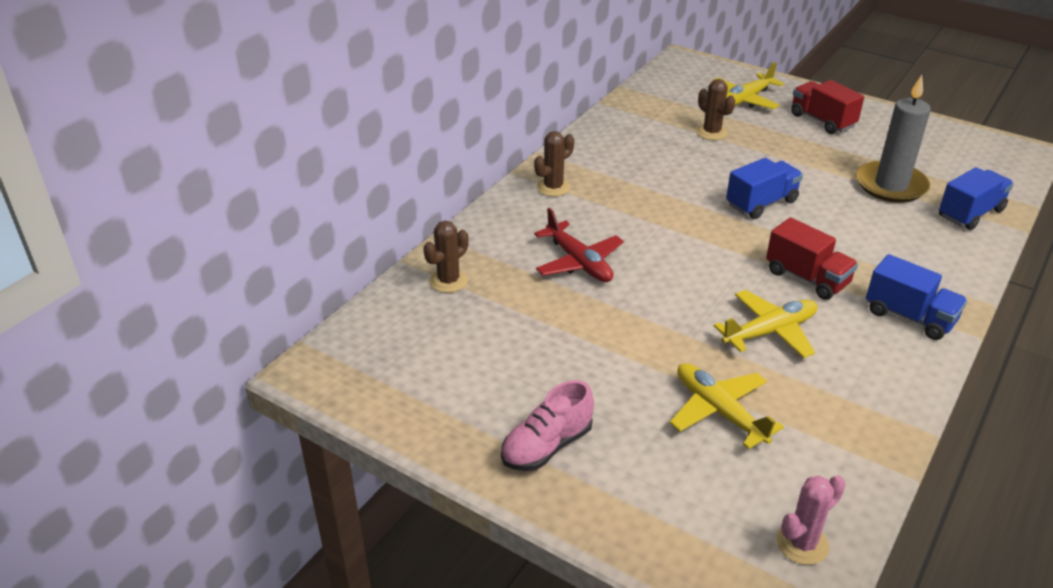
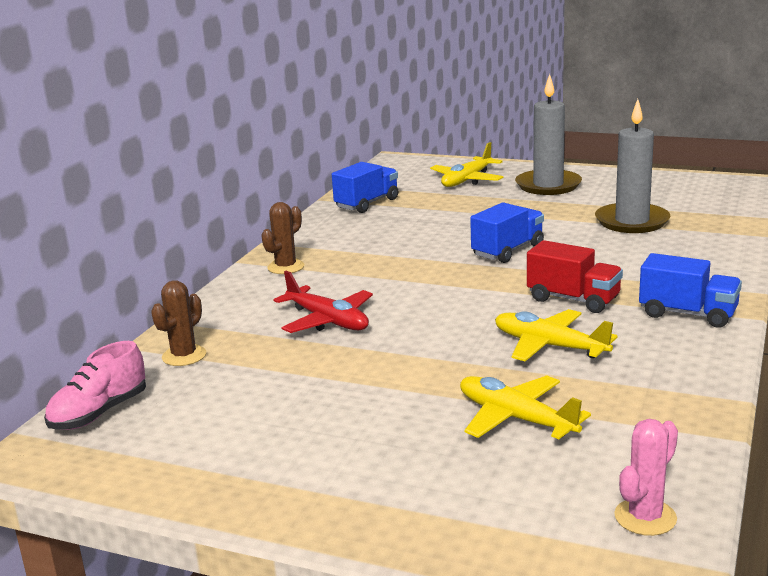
camera: 10 degrees left, 15 degrees down
(547, 446) = (329, 480): pink shoe -> pink shoe (99, 413)
(711, 132) = (441, 207): brown cactus -> none
(770, 332) = (549, 346): yellow plane -> yellow plane turned 105 degrees counterclockwise
(822, 121) = (548, 185): red truck -> grey candle
(970, 213) = (716, 231): blue truck -> blue truck (367, 203)

